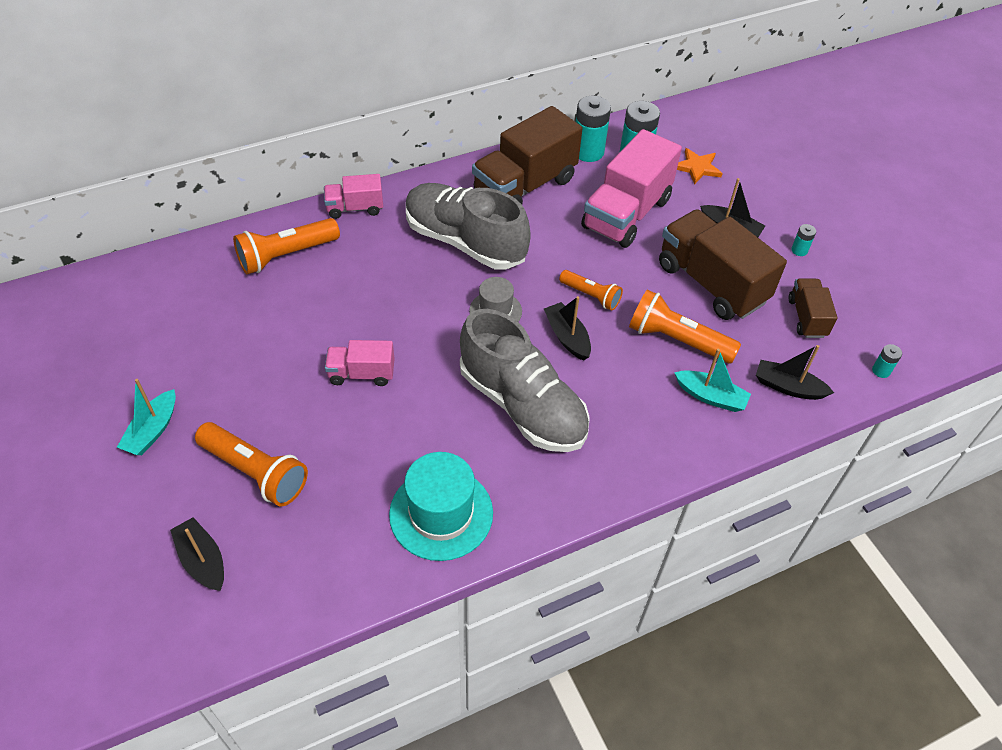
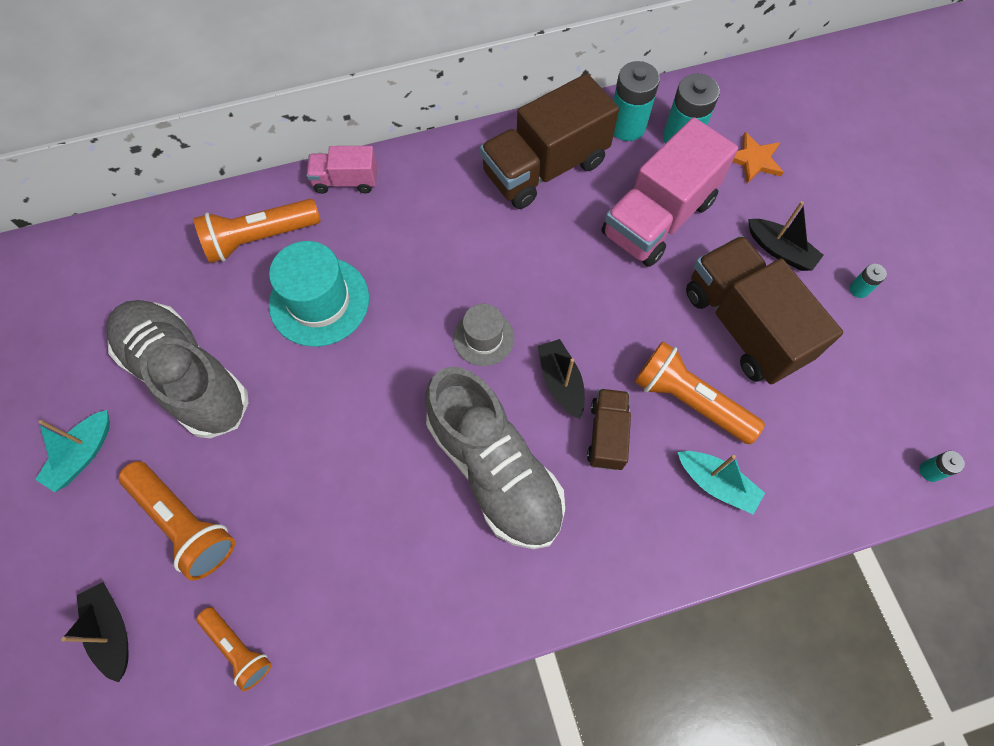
camera: 10 degrees right, 15 degrees up
(361, 374) = (320, 406): pink truck -> none
(441, 513) = (380, 604): turquoise hat -> turquoise hat (319, 301)
(465, 241) = (463, 239): grey shoe -> grey shoe (187, 376)
(591, 296) = (597, 328): orange flashlight -> orange flashlight (238, 648)
(788, 387) = (812, 481): black boat -> none
(806, 317) = (851, 386): brown truck -> brown truck (607, 435)

